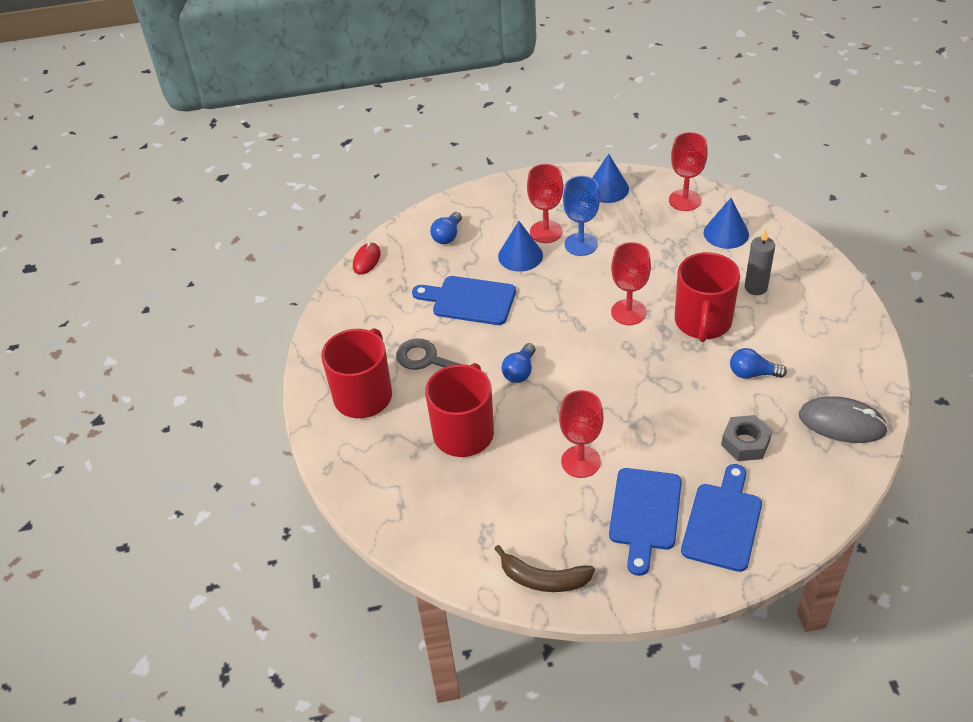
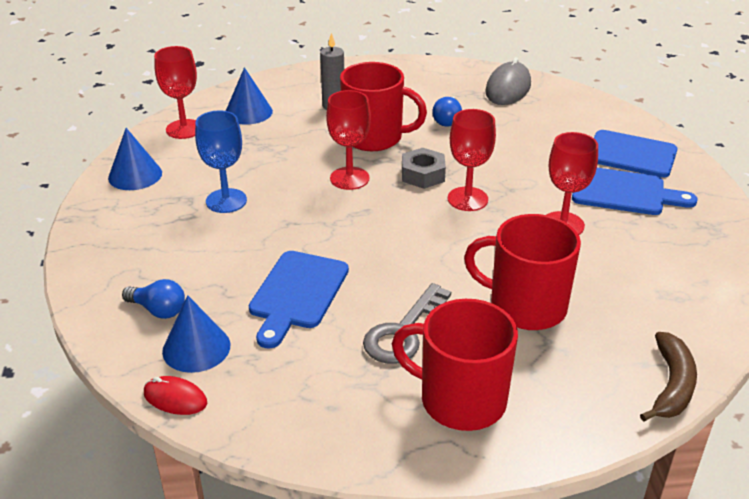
camera: 90 degrees left, 10 degrees down
(520, 256) = (227, 247): blue cone -> blue cone (196, 348)
(520, 371) = (429, 258): blue light bulb -> none
(543, 579) = (718, 258): brown banana -> brown banana (671, 385)
(546, 232) = (191, 225): red goblet -> red goblet (467, 199)
(745, 443) = (532, 133): grey nut -> grey nut (423, 174)

